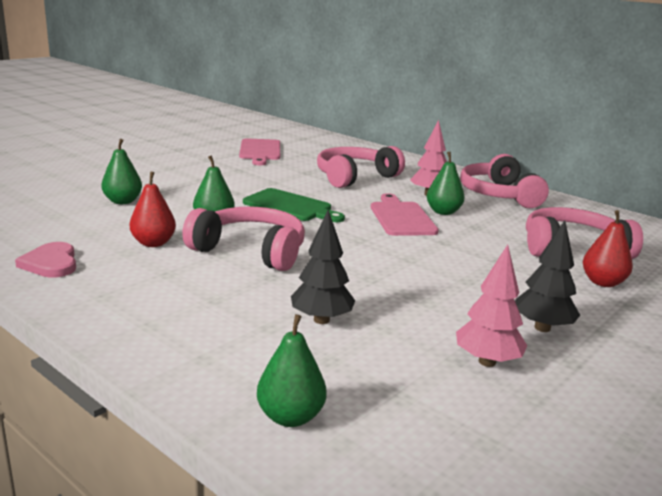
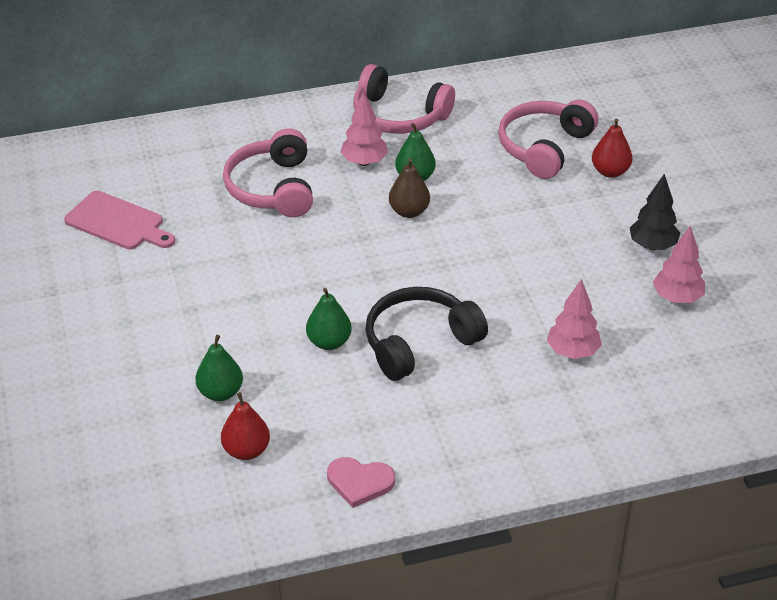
camera: 55 degrees left, 20 degrees up
(153, 243) = (357, 401): red pear -> red pear (246, 450)
(250, 251) = (419, 343): pink headphones -> black headphones
(290, 206) = (326, 273): green cutting board -> none
(290, 417) = (684, 418): green pear -> none
(321, 320) = (572, 352): black tree -> pink tree
(401, 217) = (409, 211): pink cutting board -> brown pear

